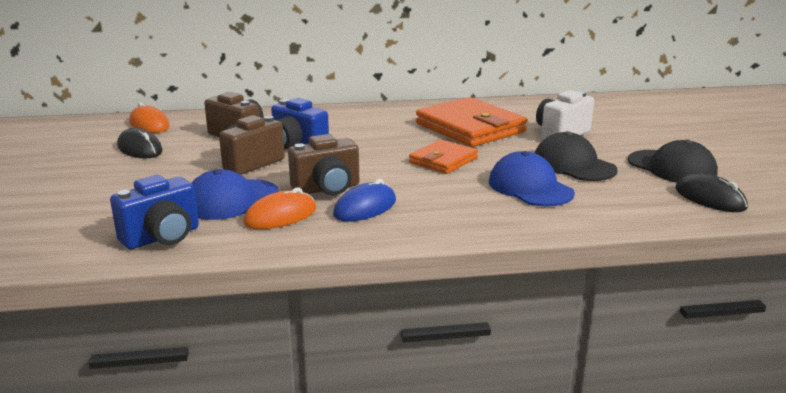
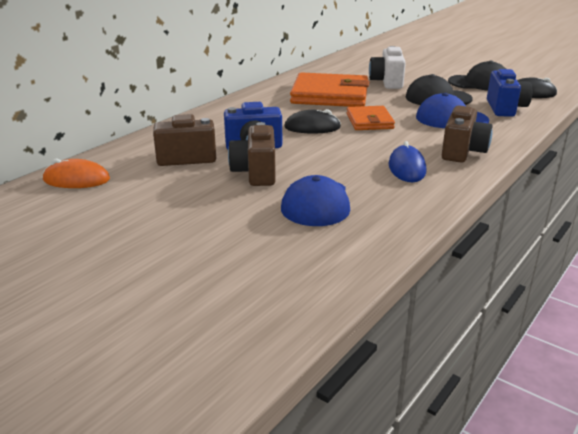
camera: 45 degrees left, 5 degrees up
(140, 149) = (130, 201): black mouse -> black mouse (312, 127)
(162, 237) = (344, 249): blue camera -> blue camera (505, 108)
(280, 216) = (376, 197): orange mouse -> none
(327, 189) = (354, 167): brown camera -> brown camera (462, 152)

